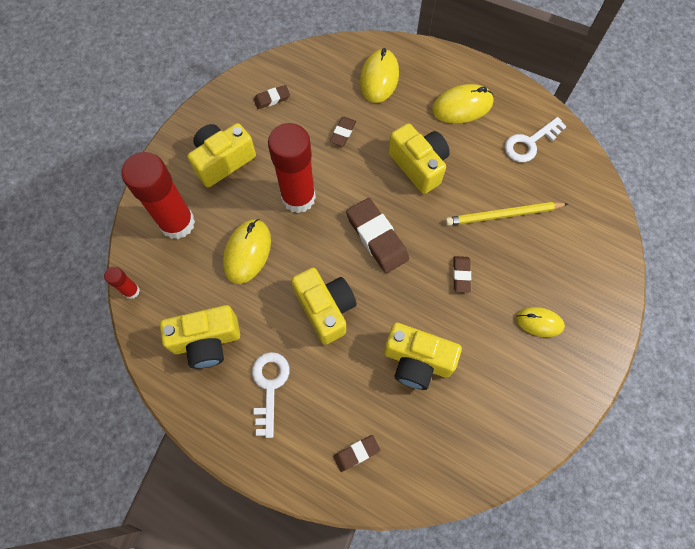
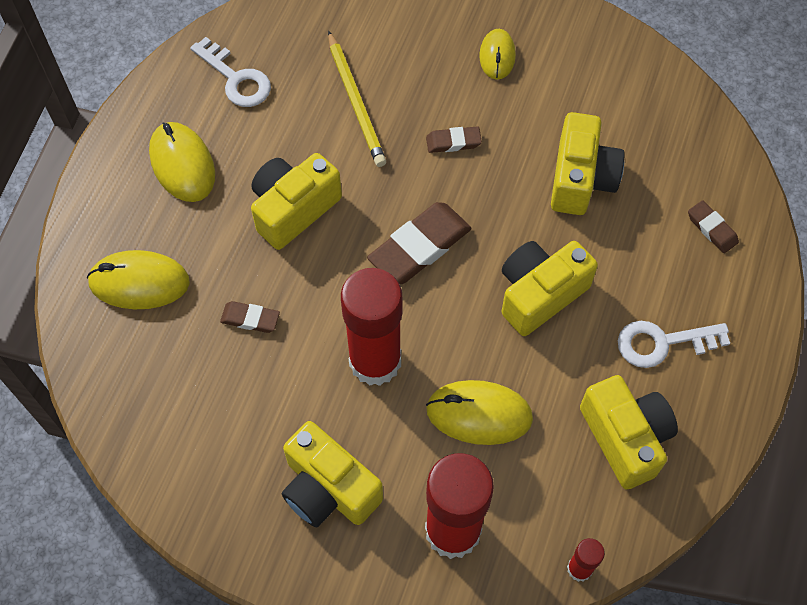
camera: 100 degrees left, 5 degrees down
(272, 99) = (196, 438): brown eraser -> none

